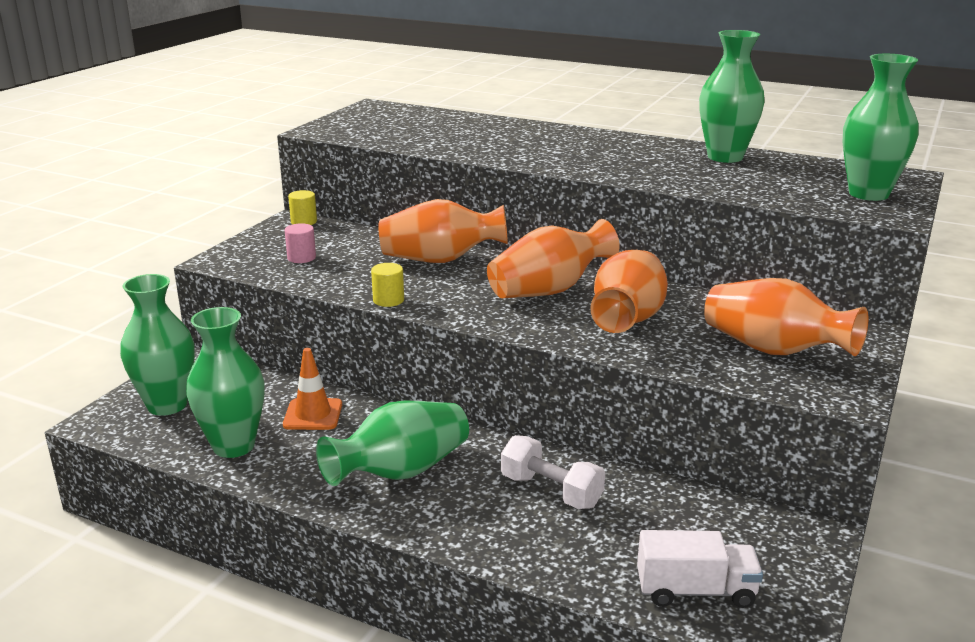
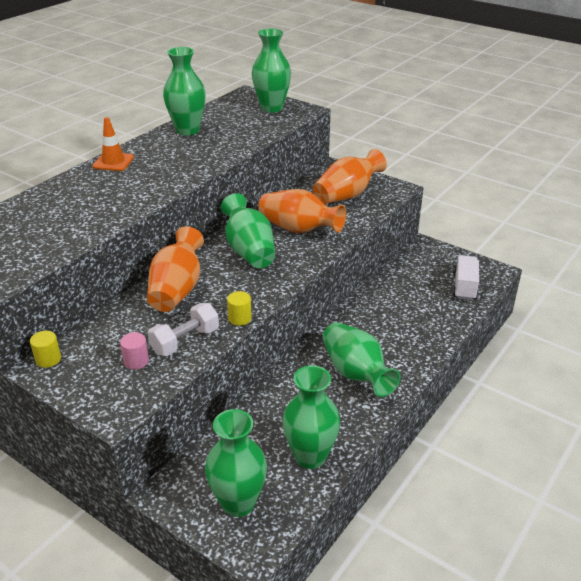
camera: 80 degrees left, 10 degrees up
(313, 415) = (277, 413): orange traffic cone -> orange traffic cone (113, 162)
(549, 290) = (249, 250): orange vase -> green vase
(551, 491) = (383, 317): white dumbbell -> white dumbbell (185, 341)

